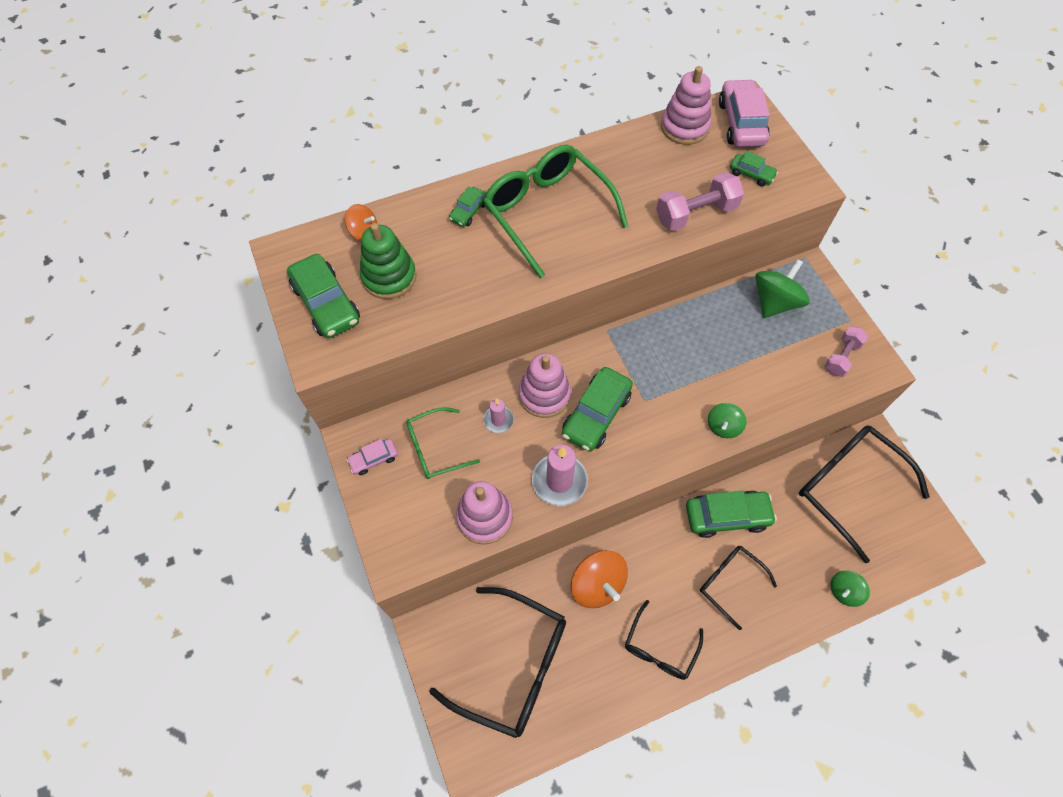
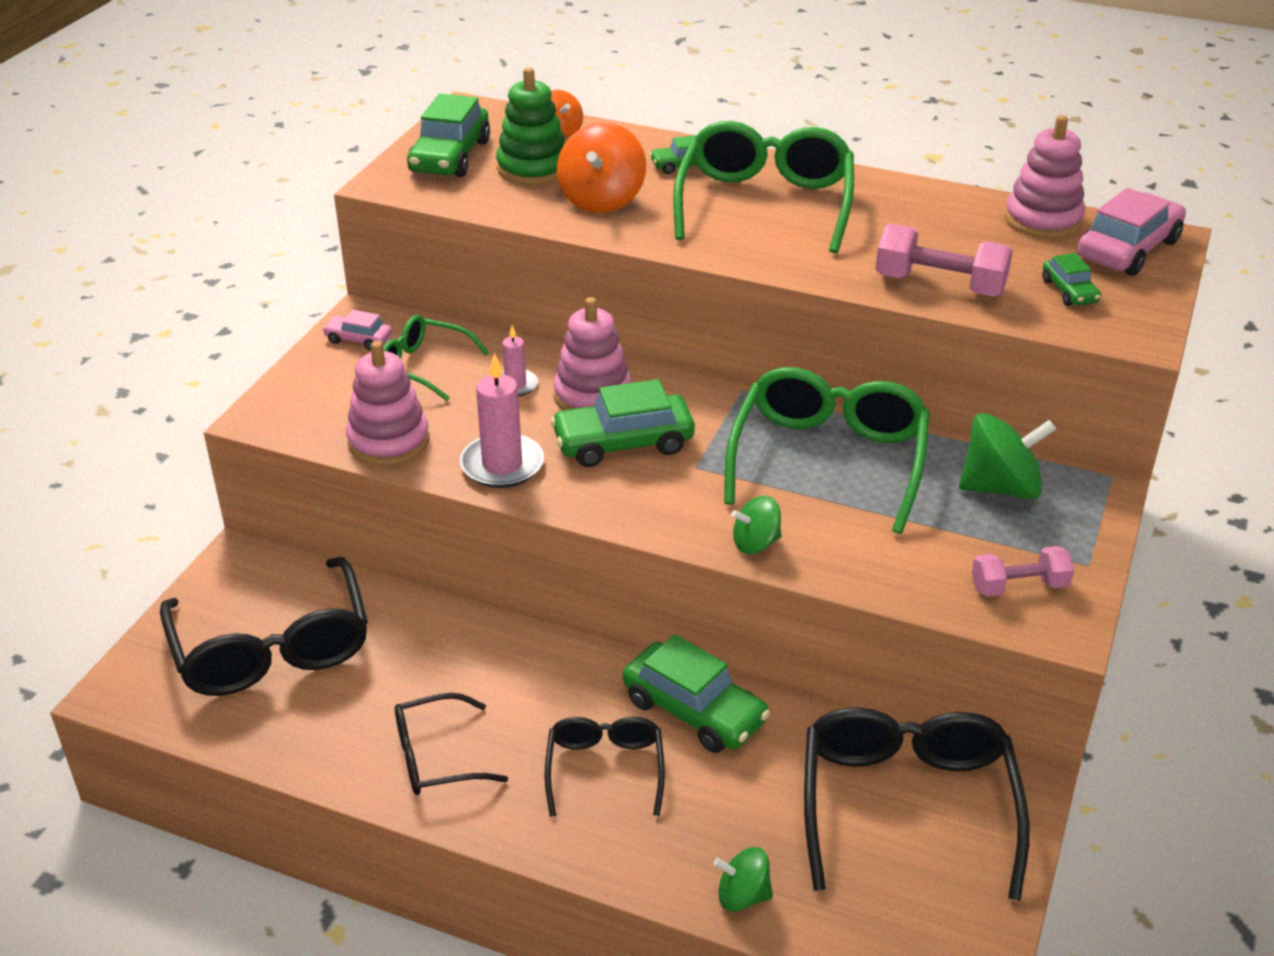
camera: 45 degrees right, 25 degrees down
(597, 584) = (453, 653): orange spinning top -> orange spinning top (602, 200)
(693, 345) = (829, 459): none -> green glasses

